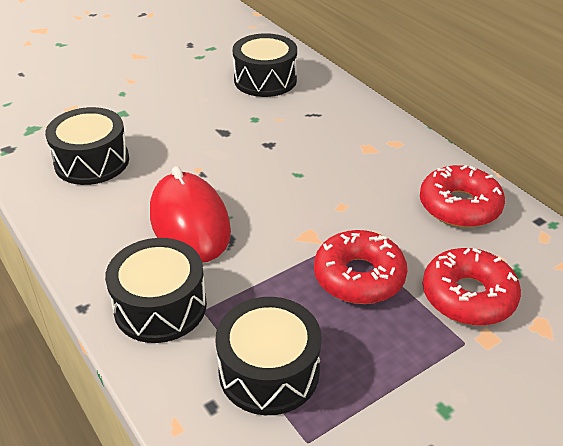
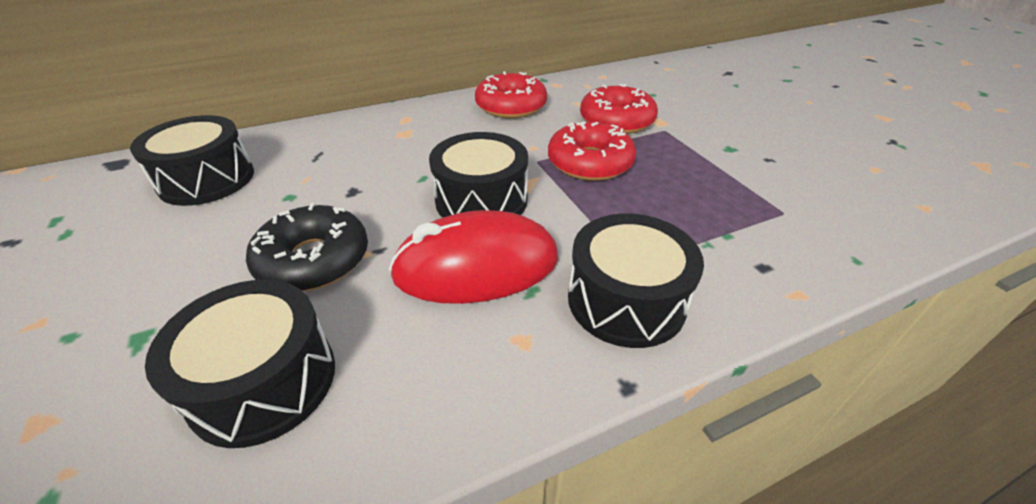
camera: 80 degrees left, 0 degrees up
(187, 149) = (314, 260): none -> black donut
(269, 371) = (712, 225): black drum -> black drum (481, 200)

